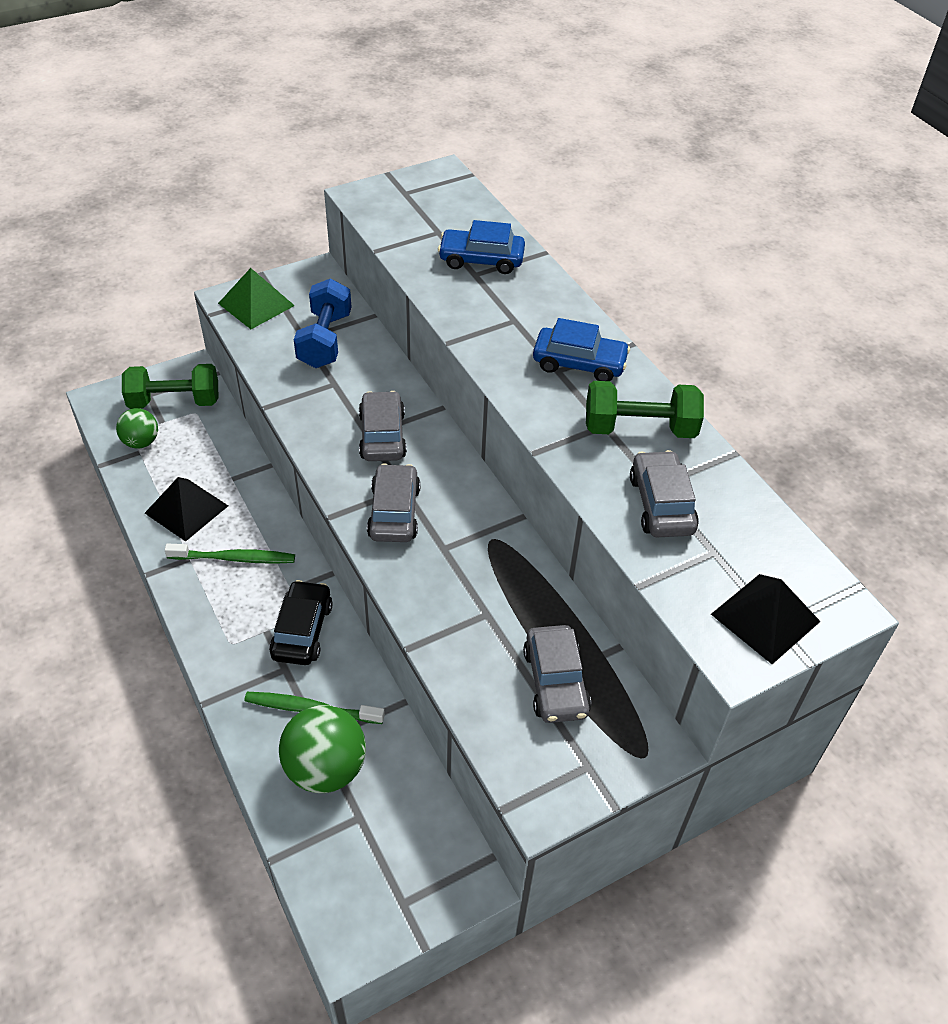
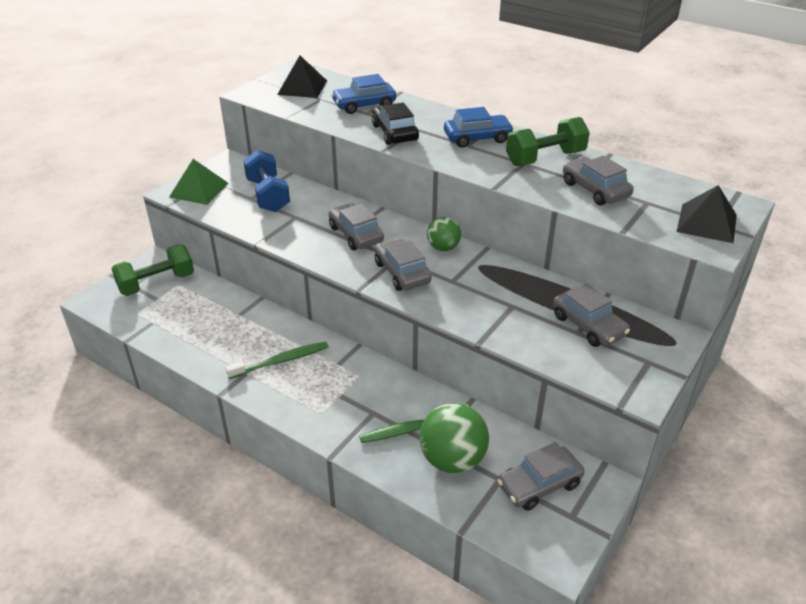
camera: 25 degrees left, 10 degrees down
(141, 442) = (149, 316): green ball -> green ball (443, 248)
(186, 509) = (219, 344): black pyramid -> black pyramid (302, 87)
(302, 630) = (367, 385): black car -> black car (394, 133)
(396, 847) = (539, 485): none -> grey car

